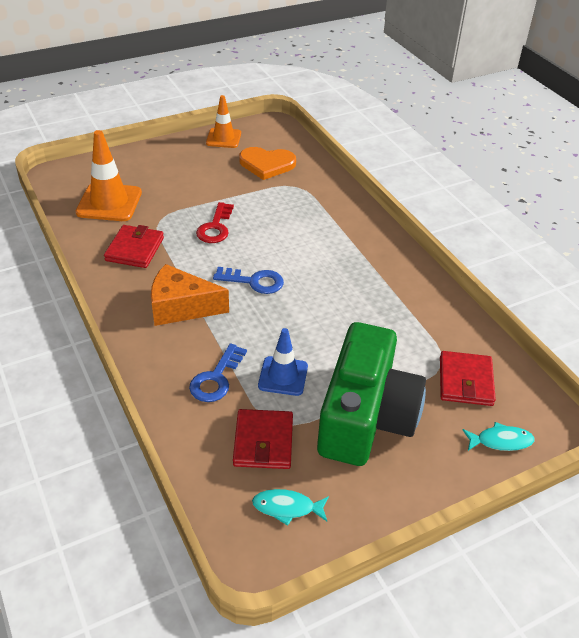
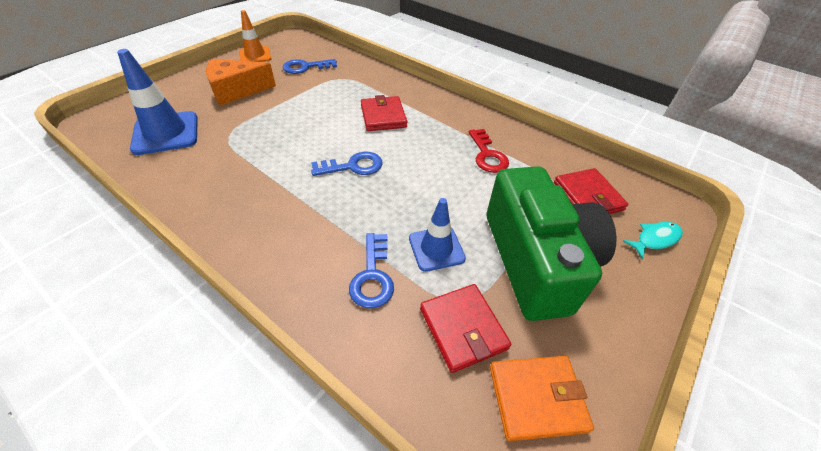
camera: 25 degrees left, 5 degrees up
(109, 203) = (166, 133): orange traffic cone -> blue traffic cone
(135, 249) = (215, 170): red wallet -> red wallet (383, 116)
(181, 307) = (294, 213): orange cheese -> orange cheese (236, 91)
(215, 227) = (288, 128): red key -> red key (487, 155)
(267, 164) = (305, 67): orange heart -> blue key
(287, 507) = (537, 398): turquoise fish -> orange wallet

